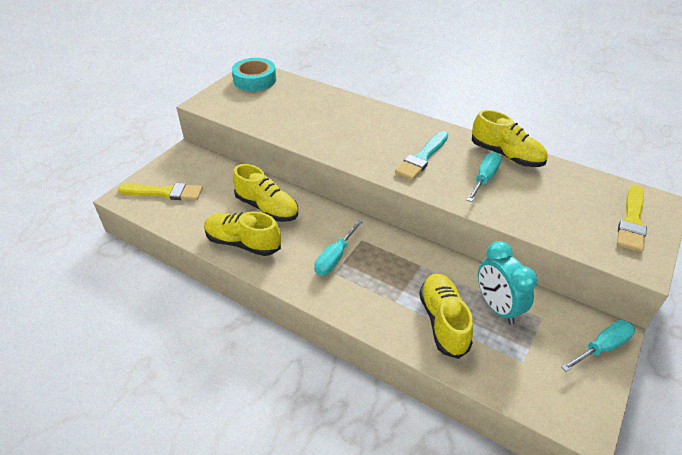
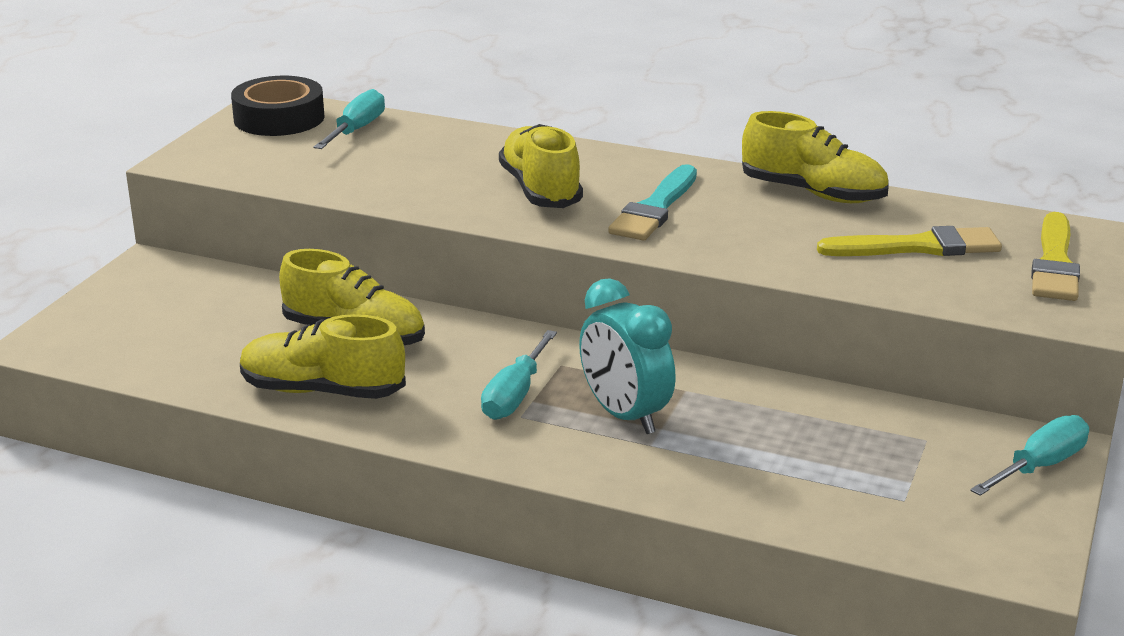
camera: 10 degrees left, 15 degrees down
(164, 192) = (128, 330): yellow brush -> yellow brush (917, 247)
(255, 80) = (279, 118): turquoise tape -> black tape
(443, 321) = (747, 462): yellow shoe -> yellow shoe (540, 190)
(484, 178) = (780, 228): turquoise screwdriver -> turquoise screwdriver (356, 130)
(497, 307) = (842, 433): turquoise clock -> turquoise clock (625, 415)

